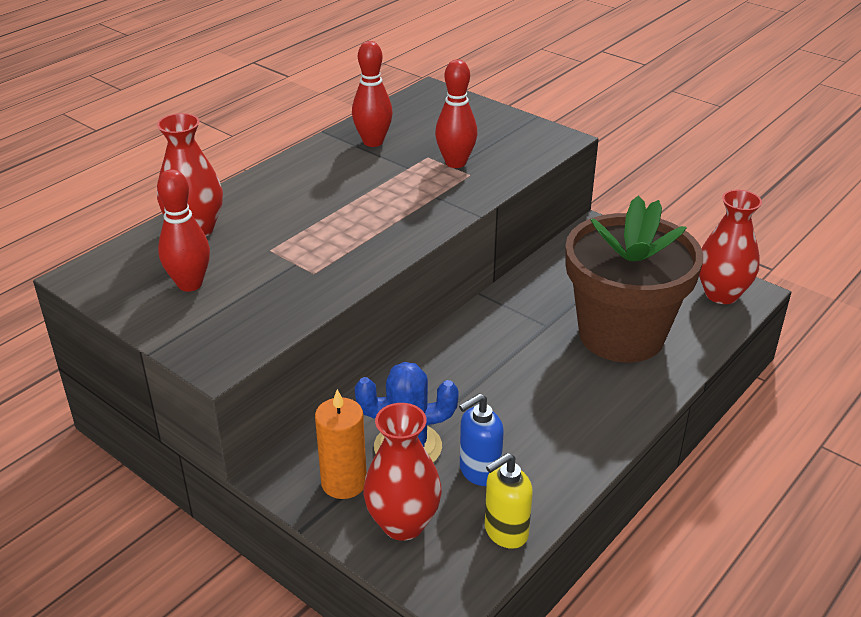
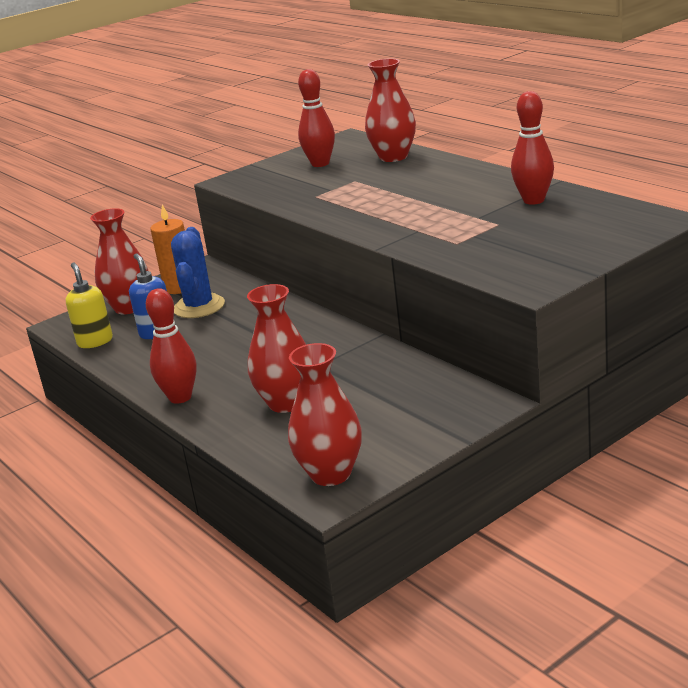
camera: 105 degrees right, 10 degrees down
(455, 163) = (482, 236): red bowling pin -> red bowling pin (180, 397)
(621, 335) = (286, 403): brown flower pot -> red vase

